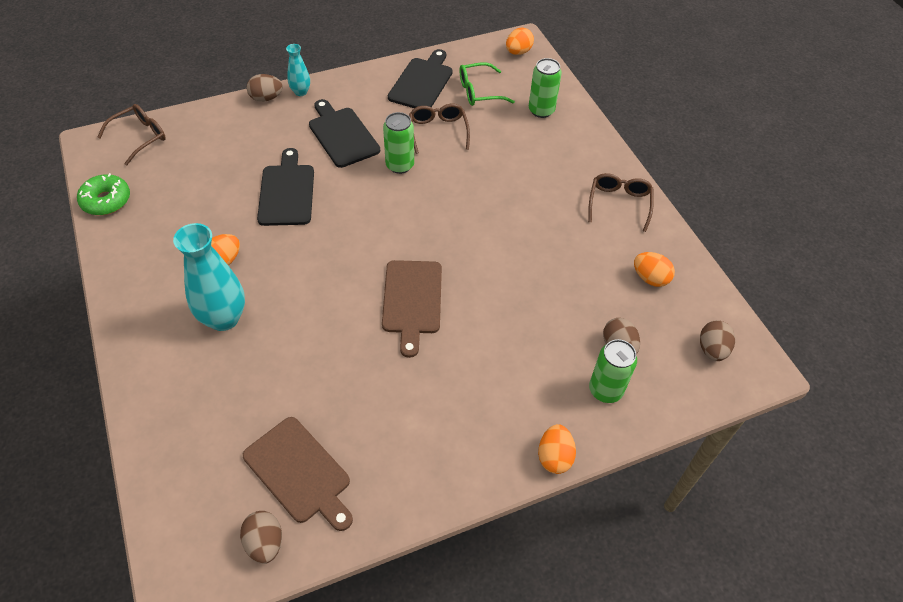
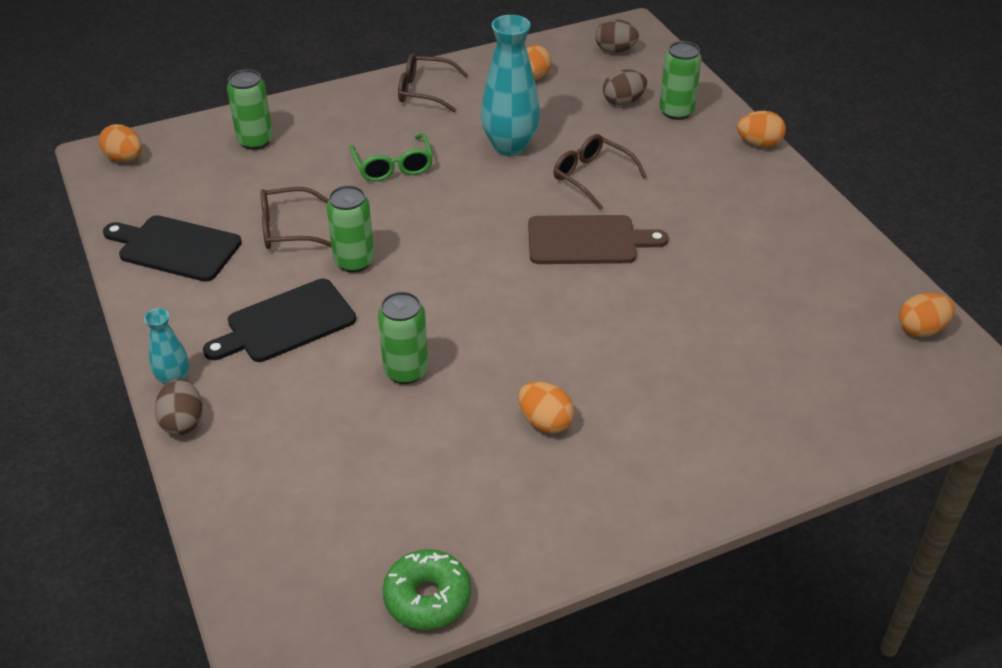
camera: 90 degrees left, 10 degrees down
(140, 137) = (266, 584): brown glasses -> brown glasses (591, 176)
(224, 318) = (643, 406): turquoise vase -> turquoise vase (510, 146)
(265, 543) = (921, 329): brown egg -> orange egg
(287, 192) = (406, 371): black cutting board -> green can
(299, 473) = (835, 312): brown cutting board -> none
(479, 91) = (207, 193): green glasses -> green glasses (393, 167)

